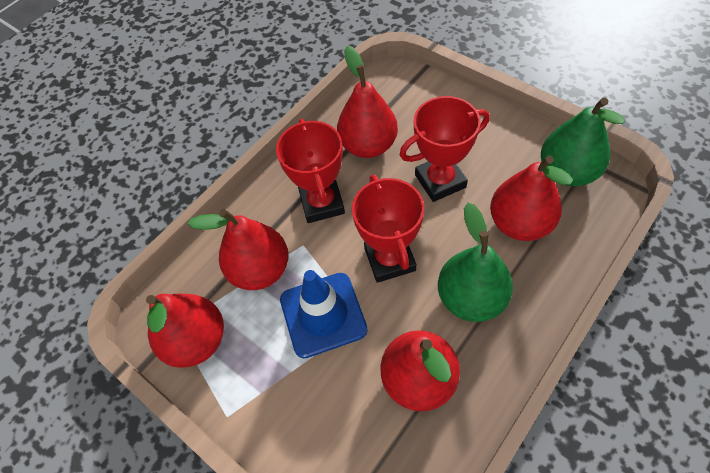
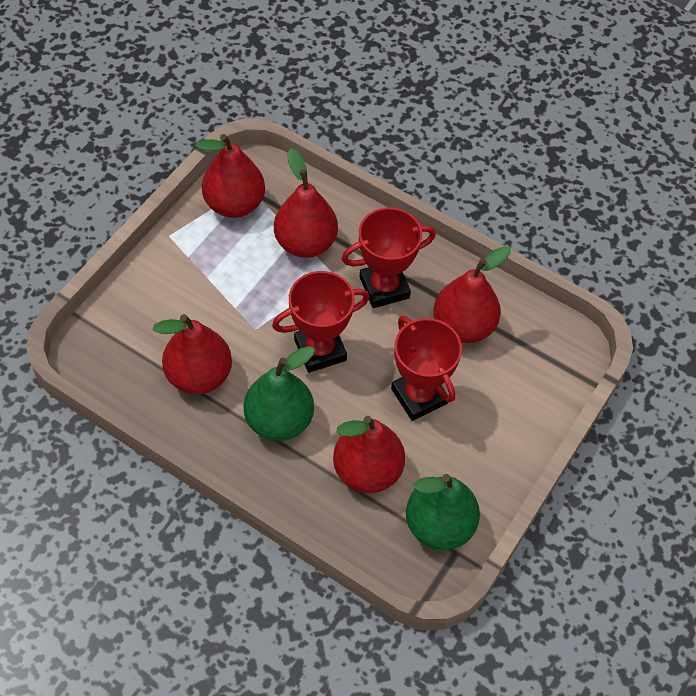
camera: 75 degrees right, 0 degrees up
(323, 314) = (260, 297): blue traffic cone -> none

